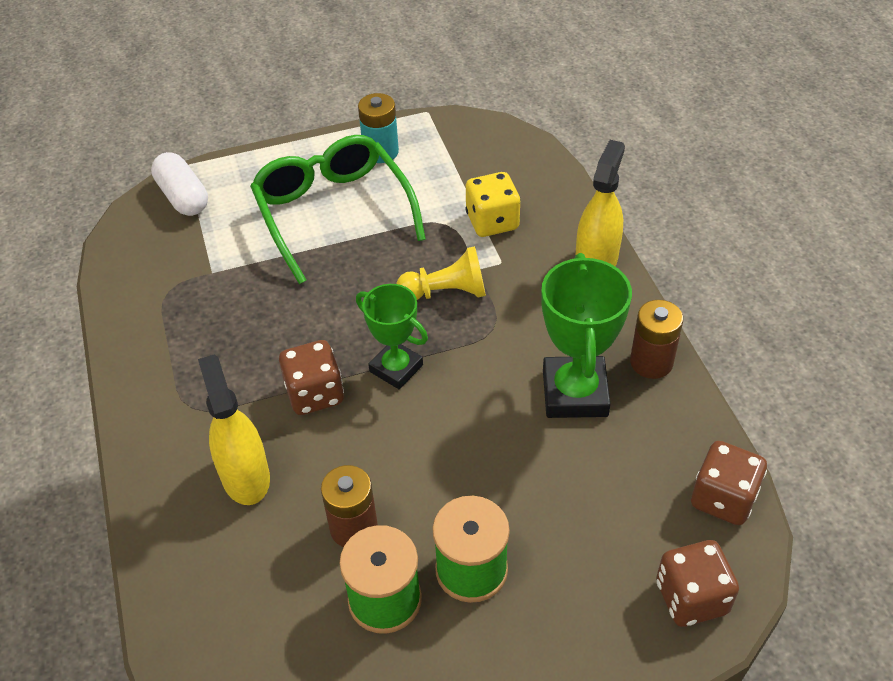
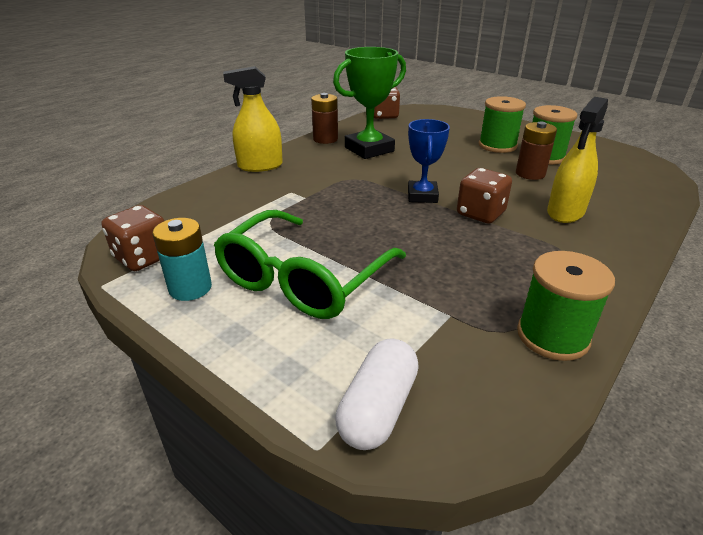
camera: 125 degrees left, 15 degrees down
(136, 313) = (552, 336): none -> green spool
(396, 368) = (422, 196): green trophy -> blue trophy
(446, 292) = (339, 200): yellow pawn -> none
(492, 221) = (251, 205): yellow dice -> none
(691, 597) = (436, 113): brown dice -> brown dice (143, 258)

